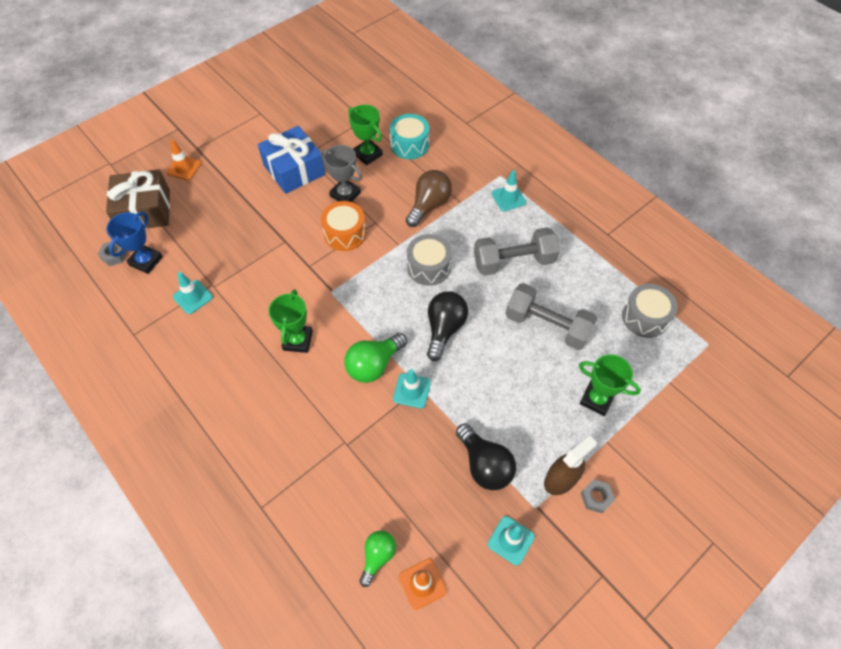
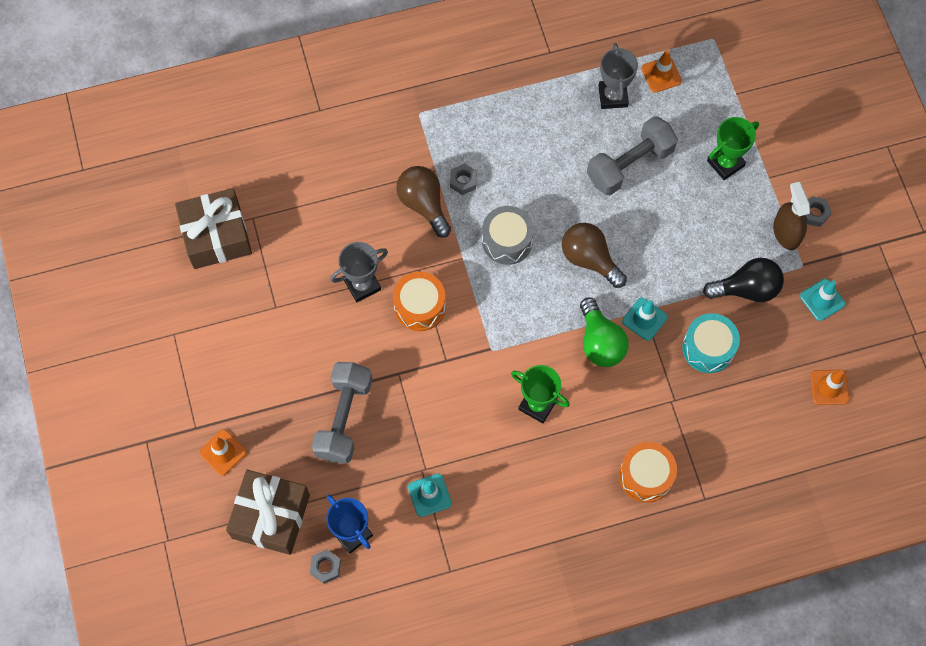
camera: 65 degrees left, 10 degrees up
(265, 447) = (645, 476): none -> orange drum
(294, 170) = (294, 326): blue gift -> none
(341, 107) = (216, 236): none -> brown gift
(367, 154) = (312, 237): green trophy -> none
(378, 556) = (792, 414): green light bulb -> none
(409, 145) = (322, 185): turquoise drum -> turquoise drum (708, 348)
(444, 329) = (589, 259): black light bulb -> brown light bulb
(462, 221) = (463, 181): none -> grey nut
(508, 198) = (454, 121): turquoise traffic cone -> none
(513, 262) = (540, 157): grey dumbbell -> grey dumbbell (344, 418)
(600, 290) = (613, 96): none -> grey trophy
(645, 317) = (661, 75): grey drum -> orange traffic cone

